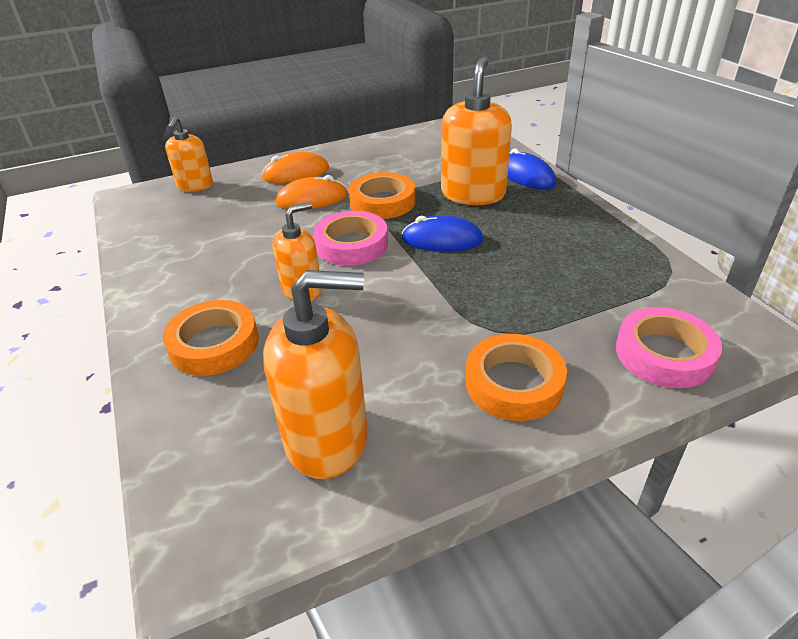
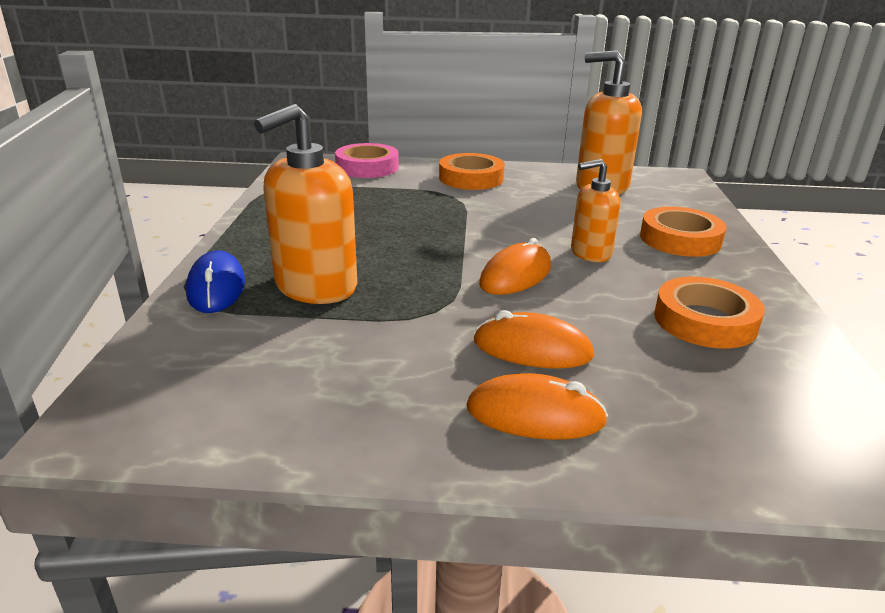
camera: 155 degrees left, 10 degrees down
(195, 186) = (751, 457): orange soap dispenser -> none
(352, 244) = (516, 275): pink tape -> orange mouse
(382, 202) = (436, 312): orange tape -> orange tape (705, 321)
(442, 240) = (417, 253): blue mouse -> none

